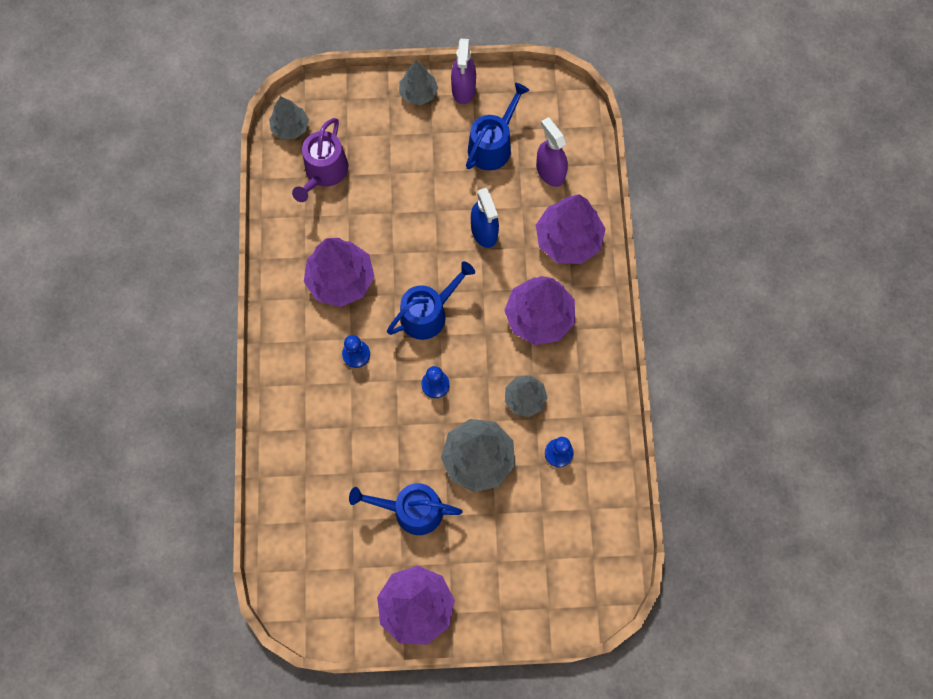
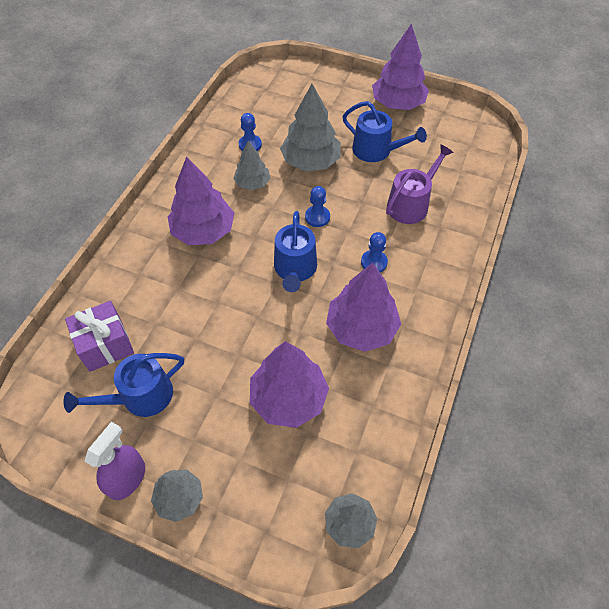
camera: 155 degrees left, 15 degrees down
(324, 172) = (332, 447): purple watering can -> purple watering can (411, 204)
(428, 313) = (295, 269): blue watering can -> blue watering can turned 75 degrees counterclockwise
(484, 231) = (204, 316): blue spray bottle -> none
(550, 172) = (105, 345): purple spray bottle -> purple gift
(568, 240) = (135, 279): purple tree -> purple tree (289, 398)

